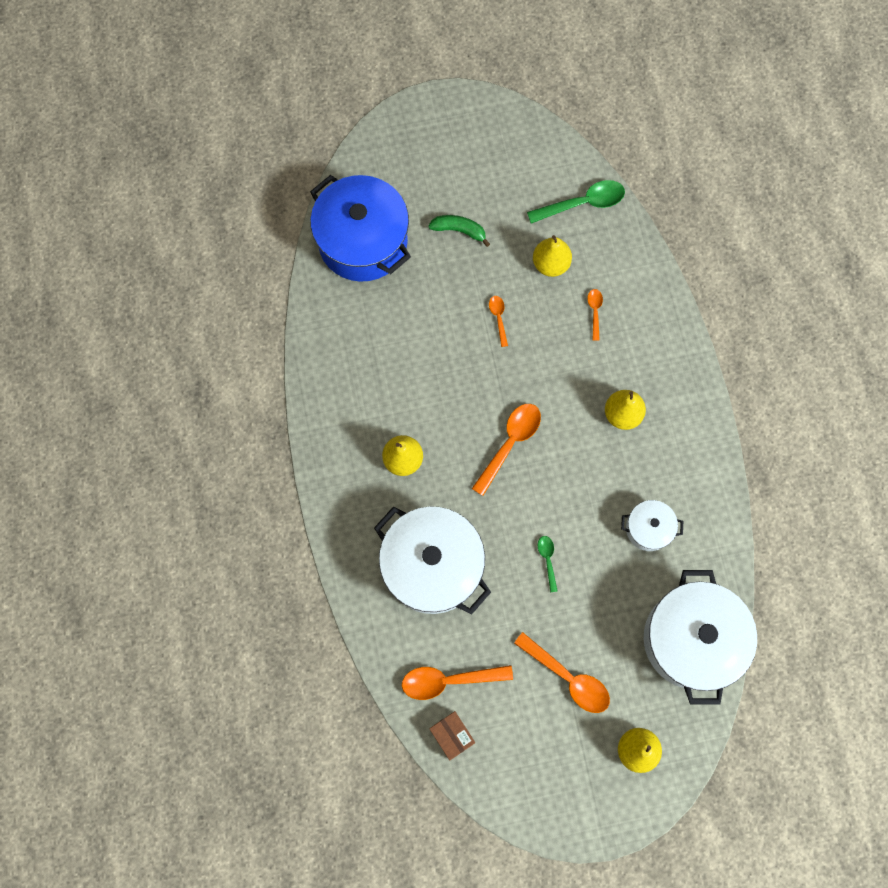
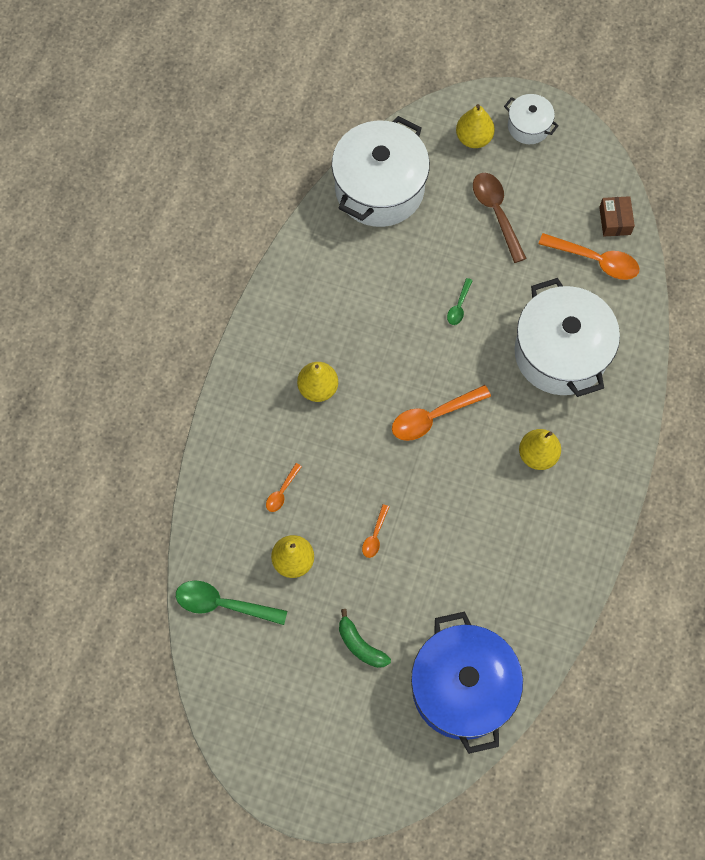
camera: 150 degrees left, 5 degrees down
(568, 677) = (496, 213): orange spoon -> brown spoon
(648, 528) = (358, 285): white pot -> white pot (528, 126)

